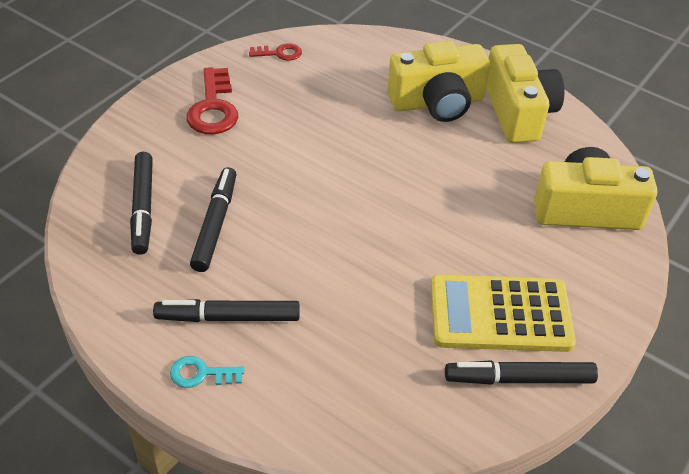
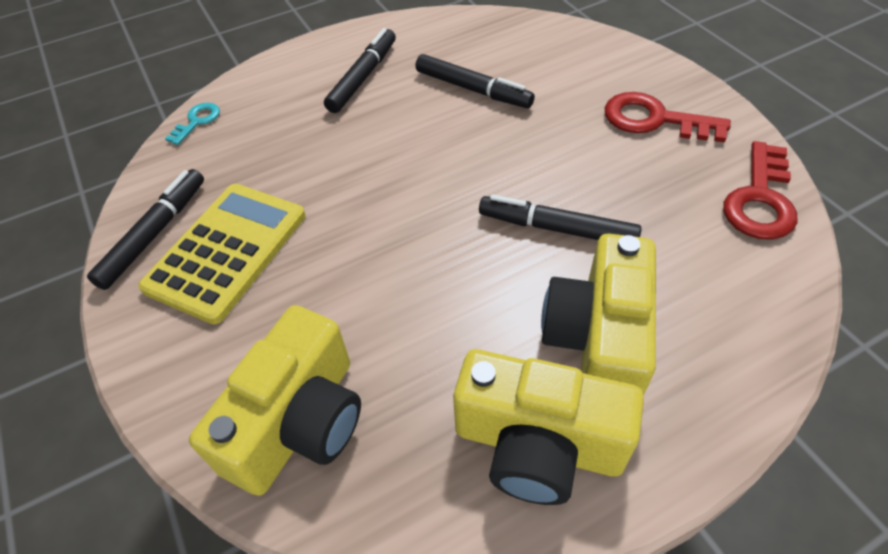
camera: 120 degrees right, 5 degrees up
(143, 208) = (518, 53): black marker -> black marker (557, 228)
(201, 374) = (322, 56): turquoise key -> turquoise key (197, 121)
(279, 53) = (760, 199): red key -> red key, size x1.80

